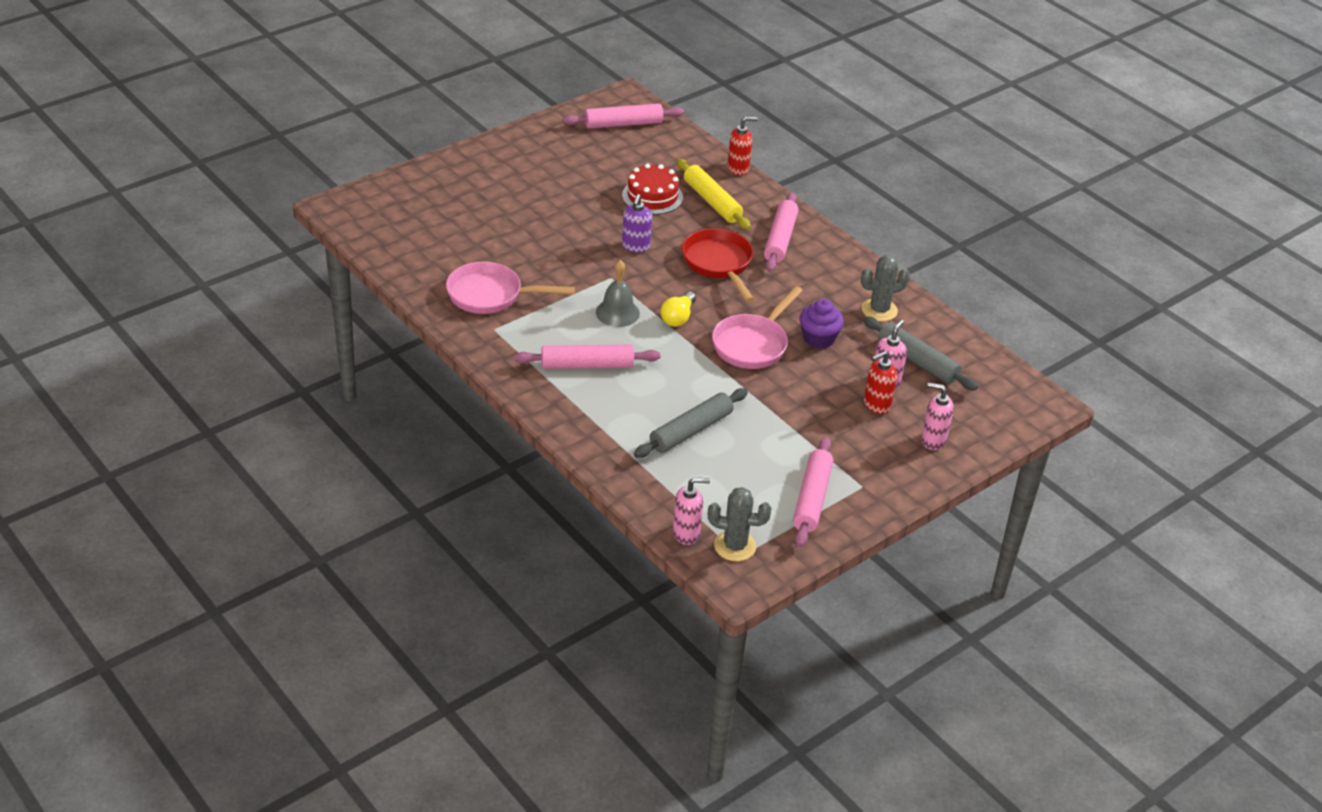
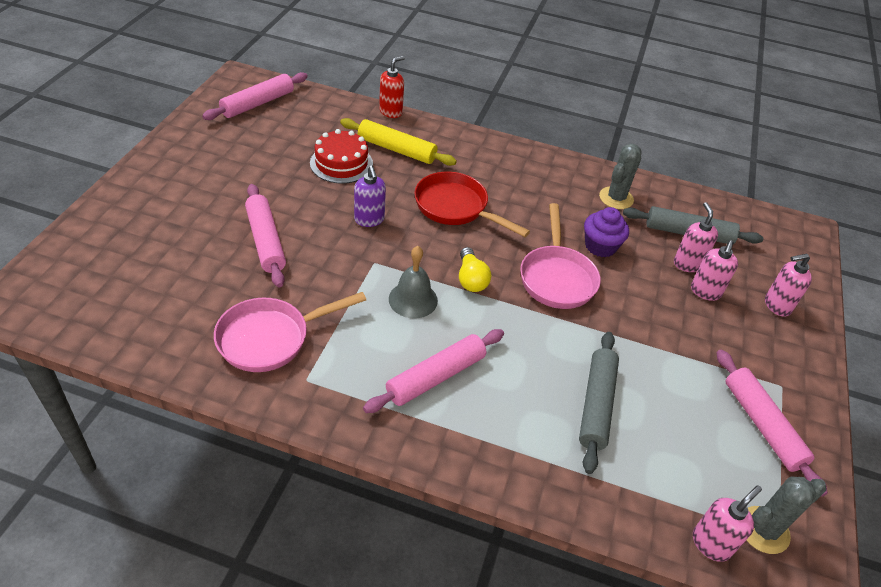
camera: 35 degrees left, 5 degrees up
(780, 239) = (482, 163): pink rolling pin -> pink rolling pin (266, 241)
(876, 405) = (705, 292): red soap dispenser -> pink soap dispenser

